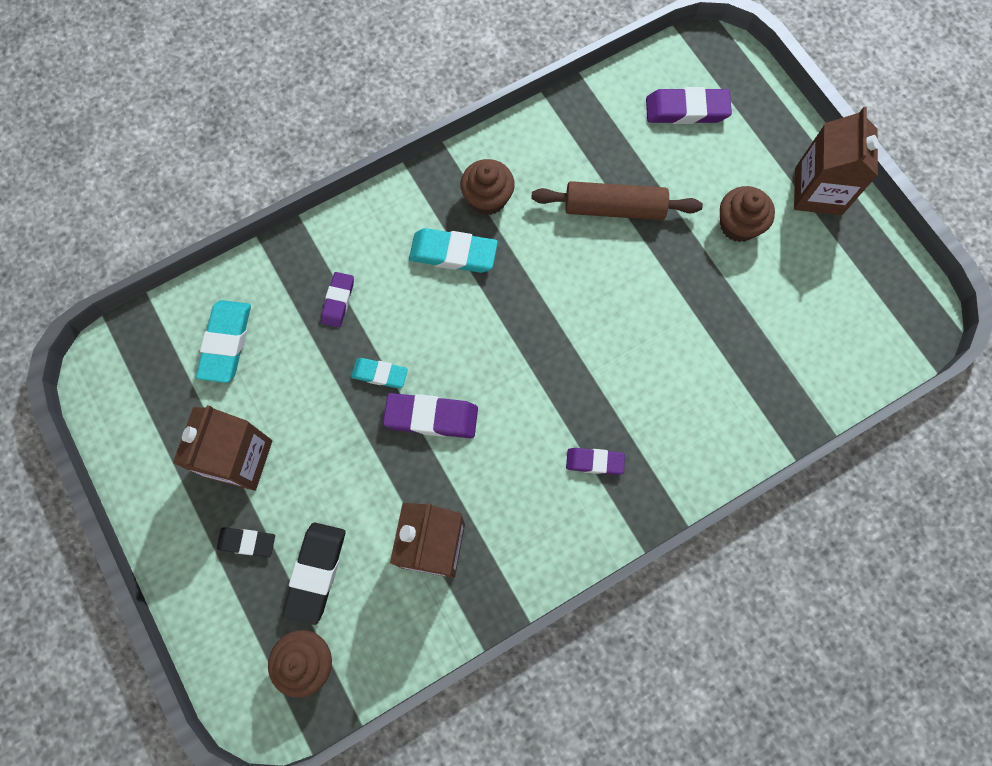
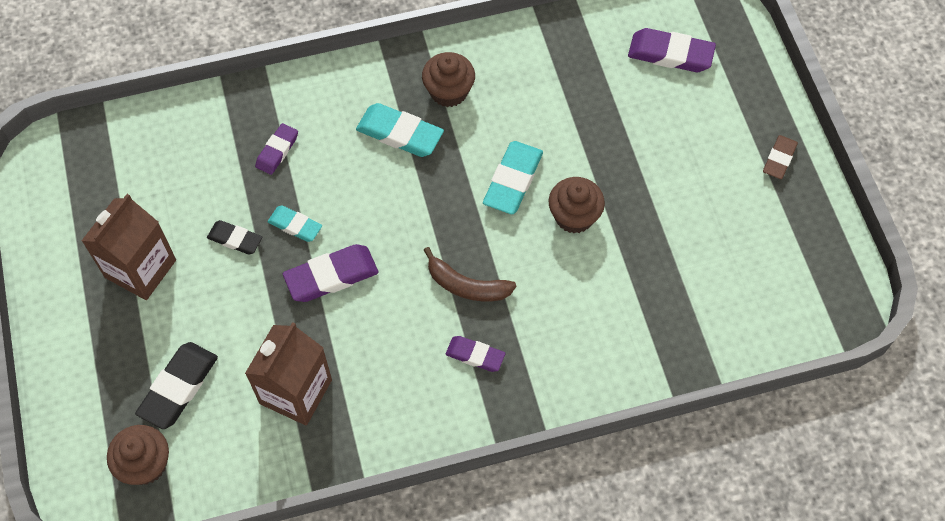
camera: 15 degrees right, 10 degrees down
(226, 343) = (161, 163): turquoise eraser -> turquoise eraser (513, 180)
(247, 542) = (124, 344): black eraser -> black eraser (235, 239)
(431, 417) = (331, 276): purple eraser -> purple eraser turned 45 degrees counterclockwise
(565, 393) = (466, 285): none -> brown banana
(614, 208) = (569, 128): brown rolling pin -> none
(738, 225) = (688, 172): brown cupcake -> brown cupcake (574, 216)
(818, 191) = (779, 159): brown carton -> brown eraser

